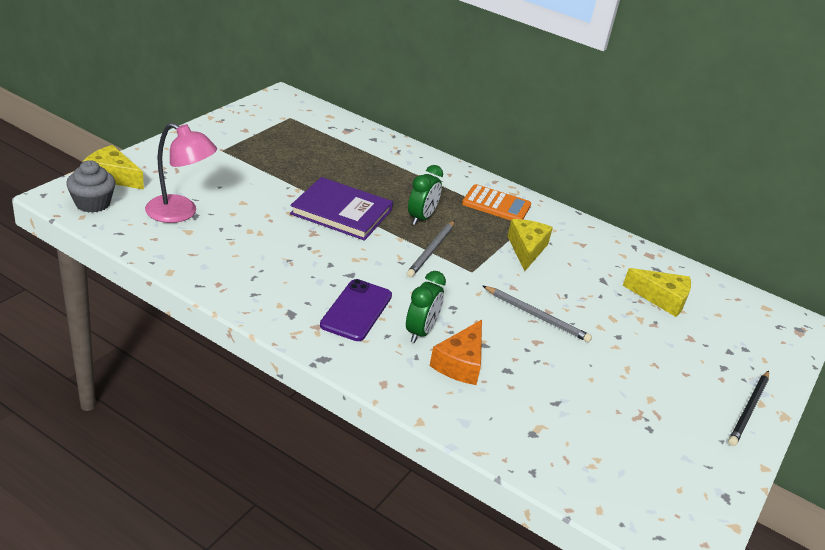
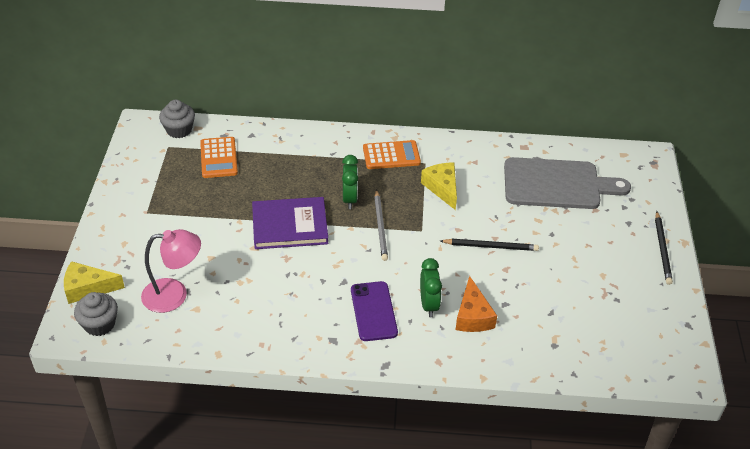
camera: 25 degrees left, 10 degrees up
(312, 111) = (179, 130): none -> grey cupcake
(326, 141) = (219, 158): none -> orange calculator
(537, 316) = (491, 246): grey pencil -> black pencil
(662, 299) = (557, 184): yellow cheese -> grey cutting board

